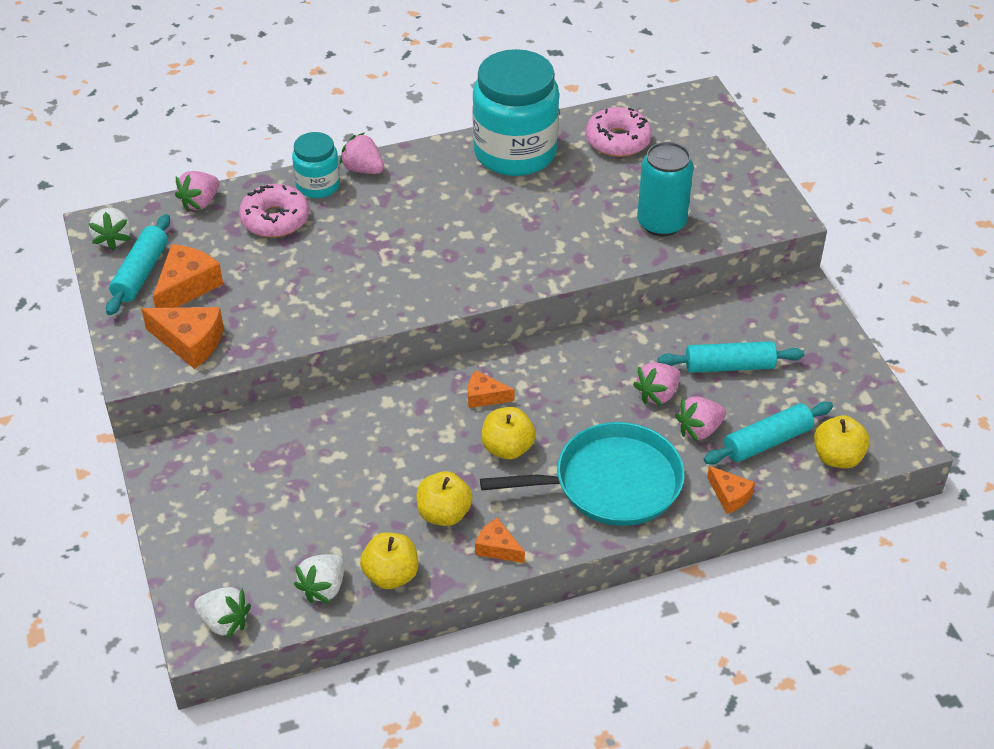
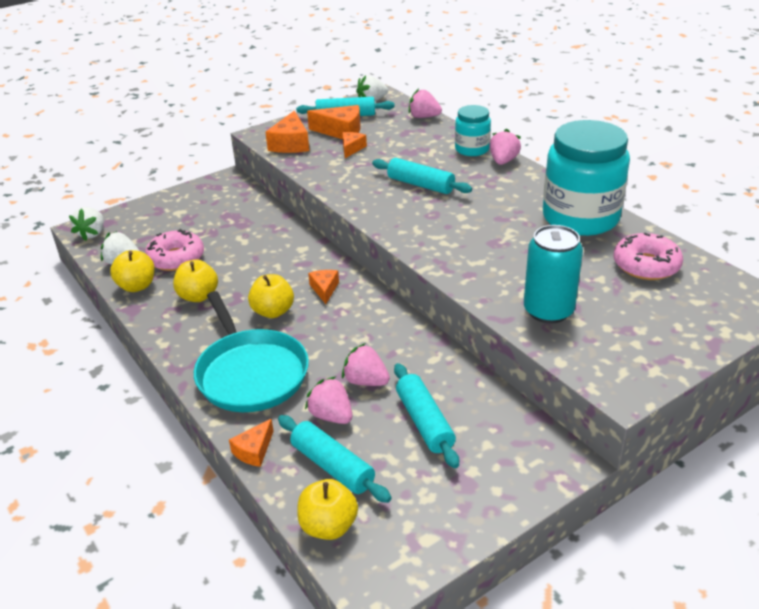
camera: 75 degrees right, 10 degrees down
(275, 219) = (425, 143): pink donut -> pink donut (176, 258)
(378, 248) = (420, 185): none -> turquoise rolling pin
(497, 548) = (169, 327): orange cheese -> orange cheese (352, 148)

